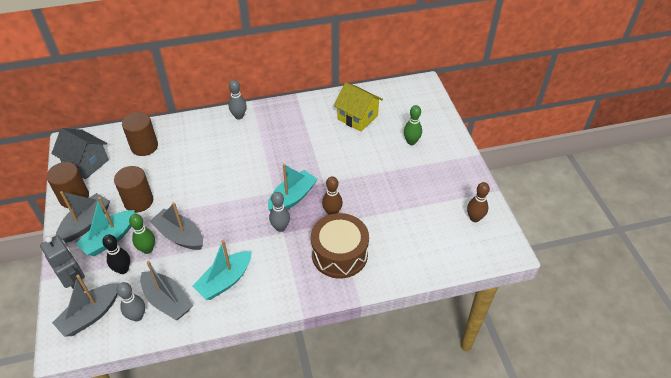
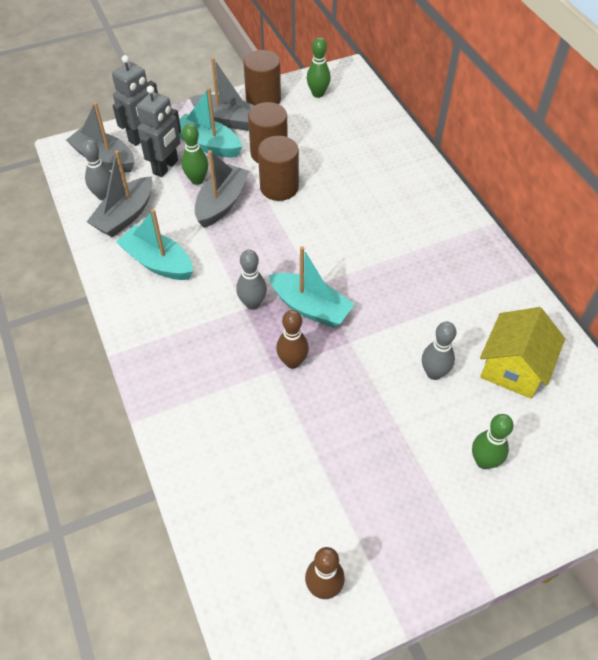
camera: 80 degrees right, 5 degrees up
(86, 163) = (318, 94): grey house -> green bowling pin
(123, 269) = (166, 167): black bowling pin -> grey robot
(144, 146) = (361, 134): brown cylinder -> brown cylinder (279, 187)
(239, 116) = (454, 214): grey bowling pin -> grey bowling pin (434, 373)
(339, 254) = (215, 383): brown drum -> none

